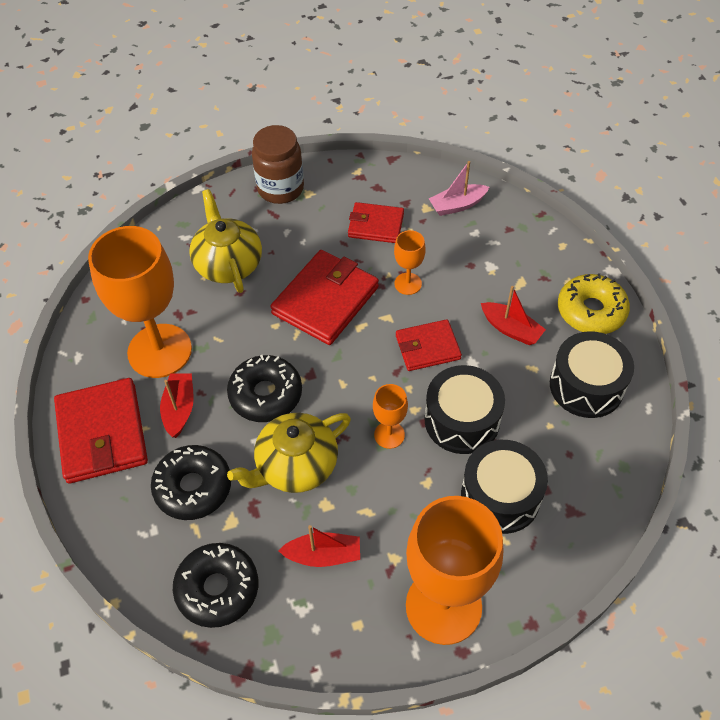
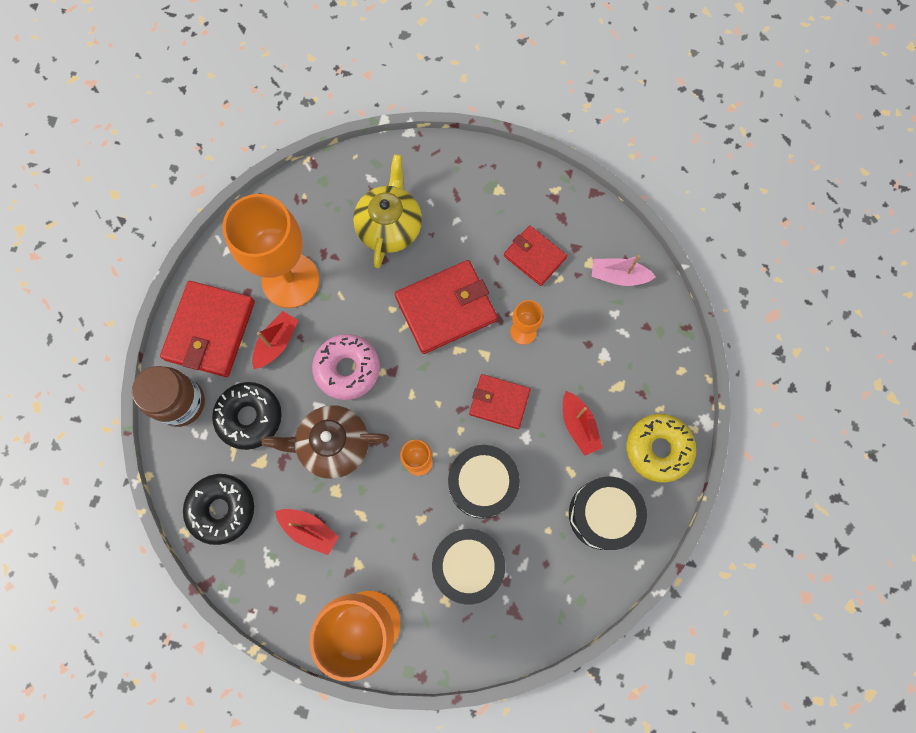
camera: 30 degrees right, 20 degrees up
(265, 394) = (347, 369): black donut -> pink donut
(280, 188) = (478, 172): brown jar -> brown jar (181, 403)
(295, 466) = (333, 445): yellow teapot -> brown teapot

